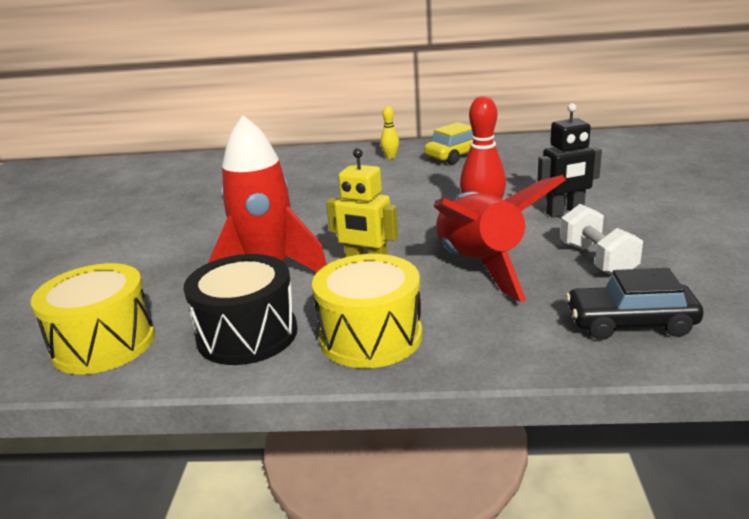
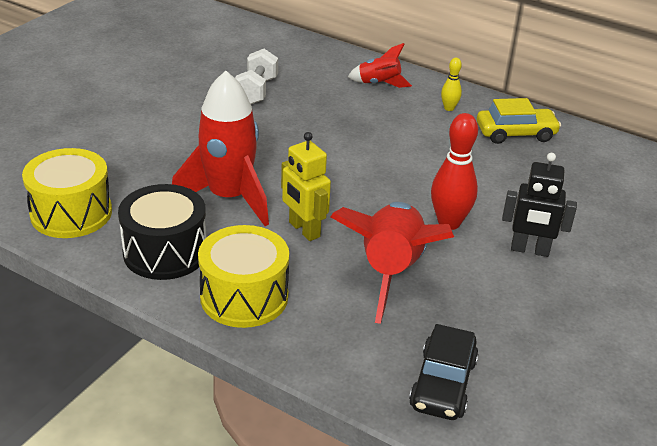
camera: 25 degrees right, 10 degrees up
(317, 160) = (379, 84): none -> red rocket
(597, 260) = (493, 314): white dumbbell -> white dumbbell (256, 91)
(630, 323) = (443, 384): black car -> black car turned 105 degrees counterclockwise

